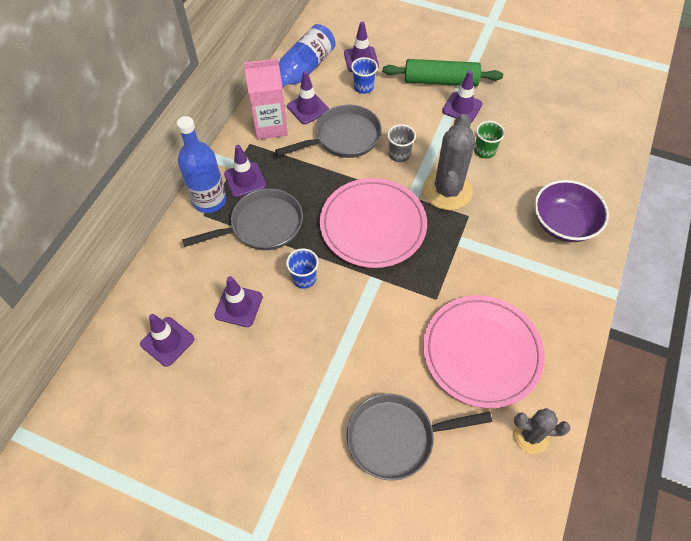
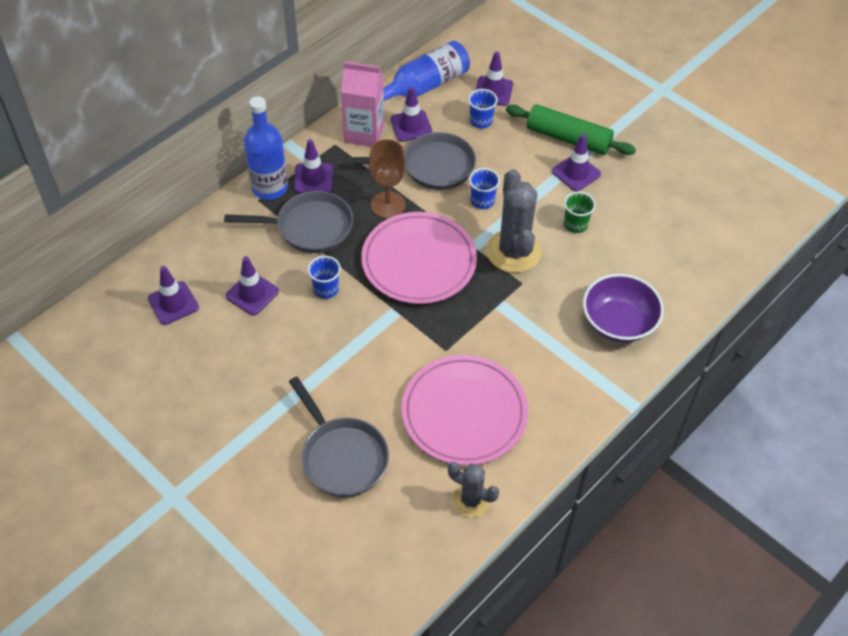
camera: 20 degrees right, 5 degrees down
(321, 183) = (388, 205): none -> brown goblet
(396, 437) = (342, 456): grey pan -> grey pan turned 135 degrees counterclockwise
(399, 154) = (482, 201): grey cup -> blue cup
(447, 190) = (513, 251): grey cactus -> grey cactus turned 45 degrees counterclockwise

